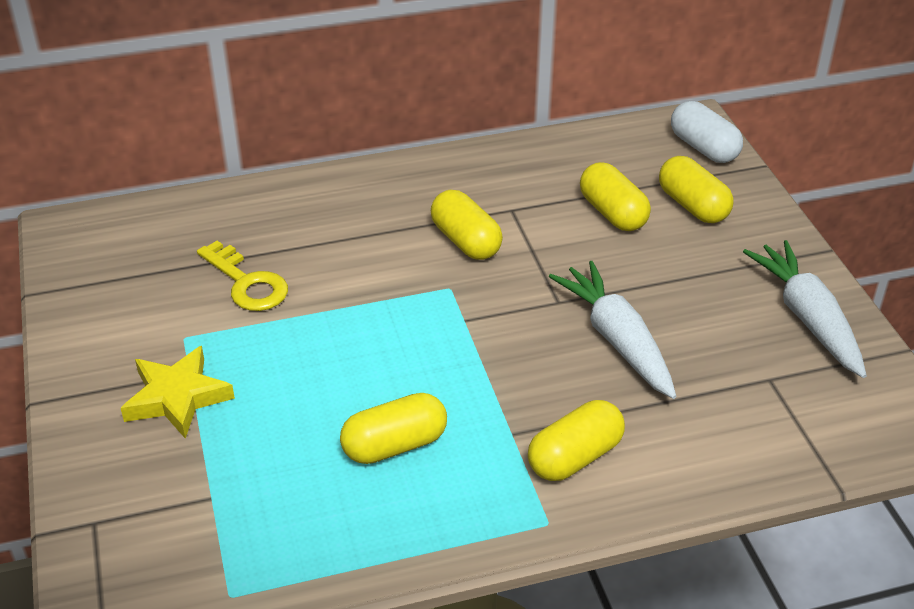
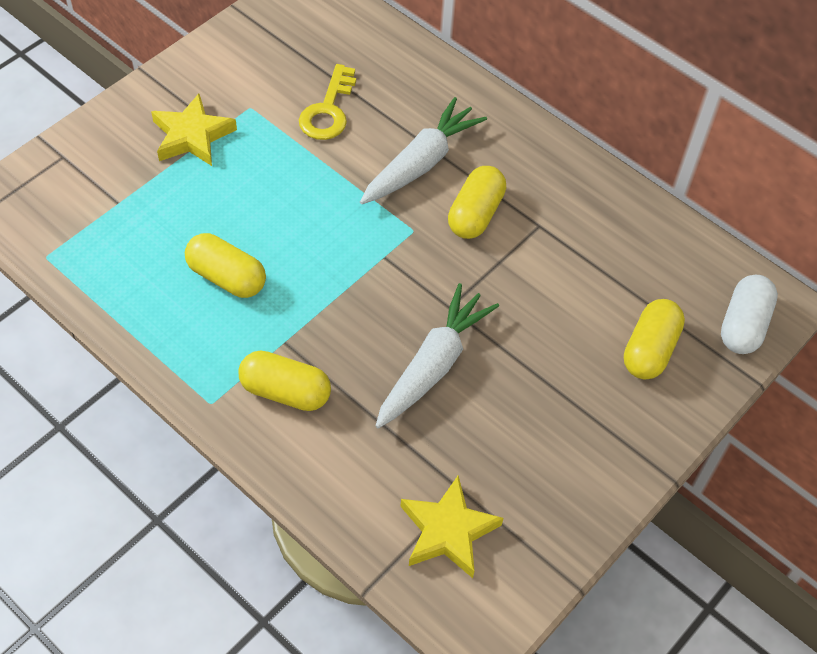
camera: 55 degrees right, 15 degrees up
(613, 213) = (591, 296): yellow capsule -> none
(807, 318) = (562, 493): white carrot -> white carrot (421, 163)
(807, 407) = (448, 531): none -> yellow star

